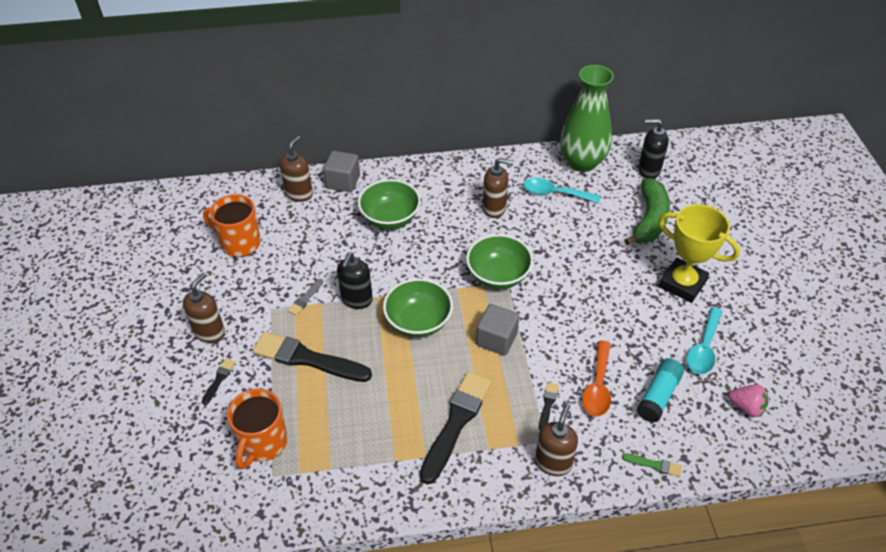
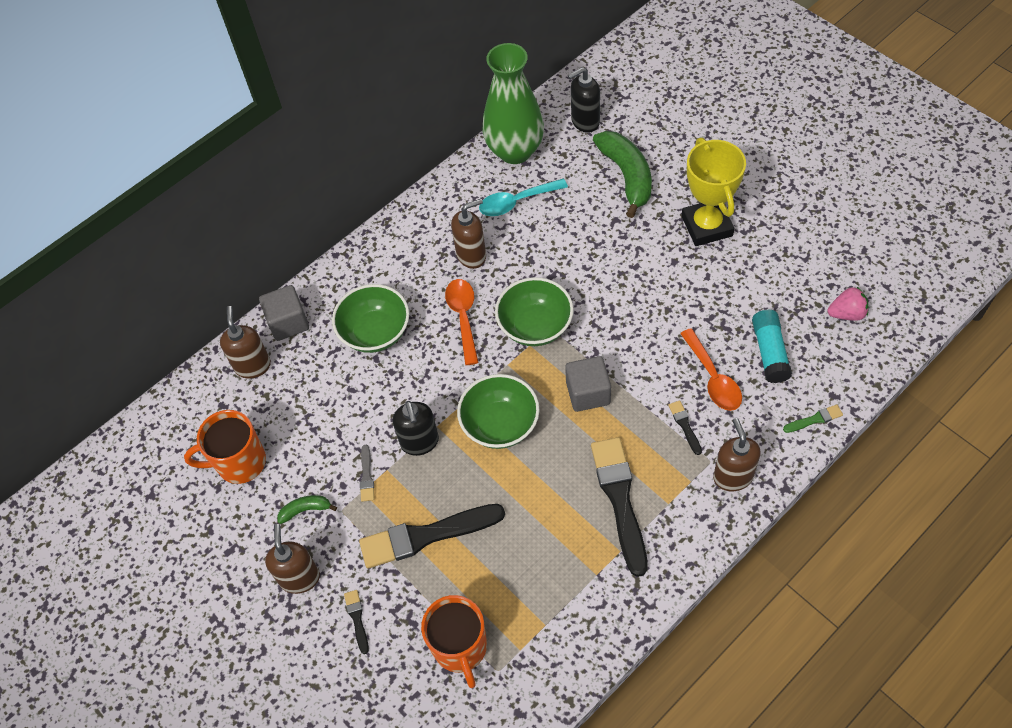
camera: 30 degrees left, 10 degrees up
(251, 294) = (305, 510): none -> green banana
(455, 242) = (463, 317): none -> orange spoon
(682, 284) = (707, 226): yellow trophy -> yellow trophy turned 75 degrees clockwise
(704, 348) = (772, 280): turquoise spoon -> none

